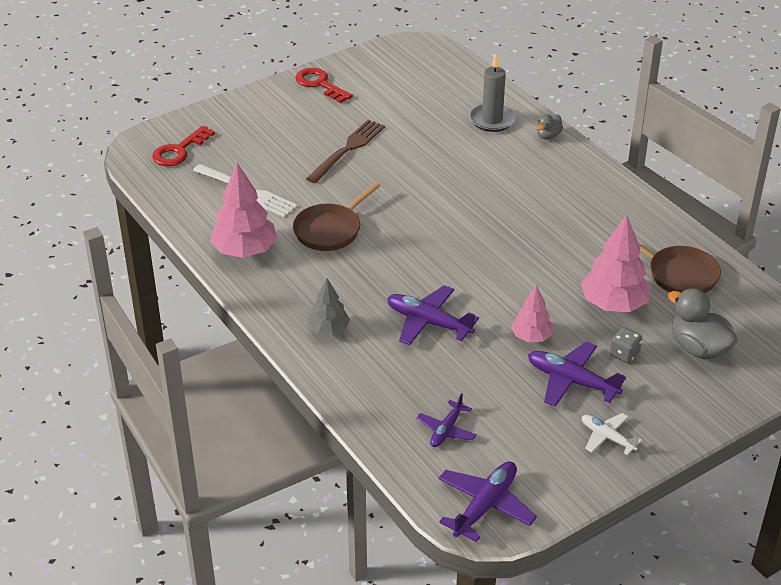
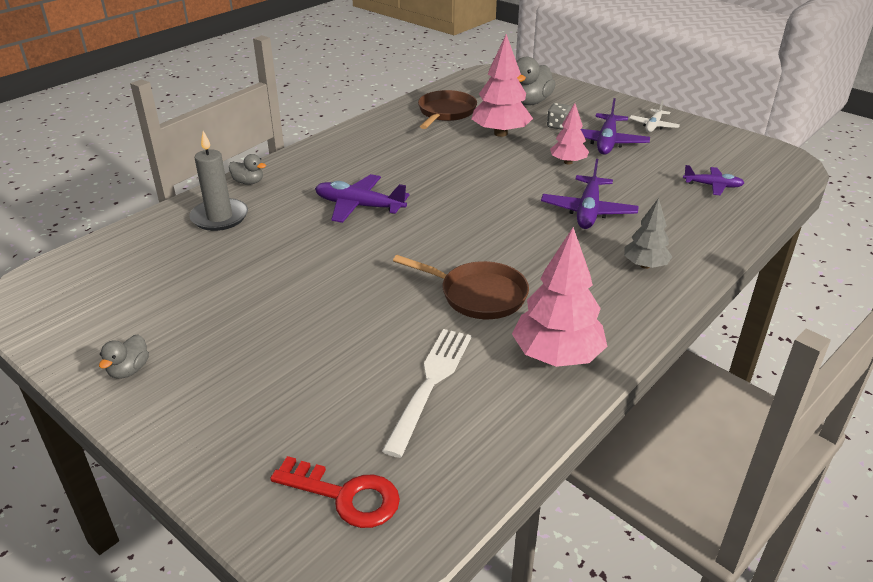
camera: 105 degrees left, 5 degrees down
(320, 84) = (129, 370): red key -> grey duck
(348, 149) = (302, 312): brown fork -> none
(485, 505) = (770, 162): purple plane -> purple plane (359, 206)

